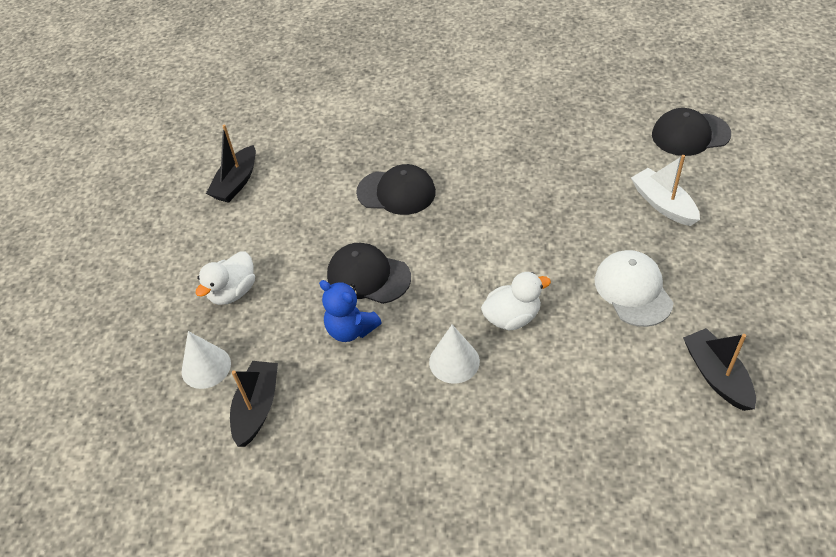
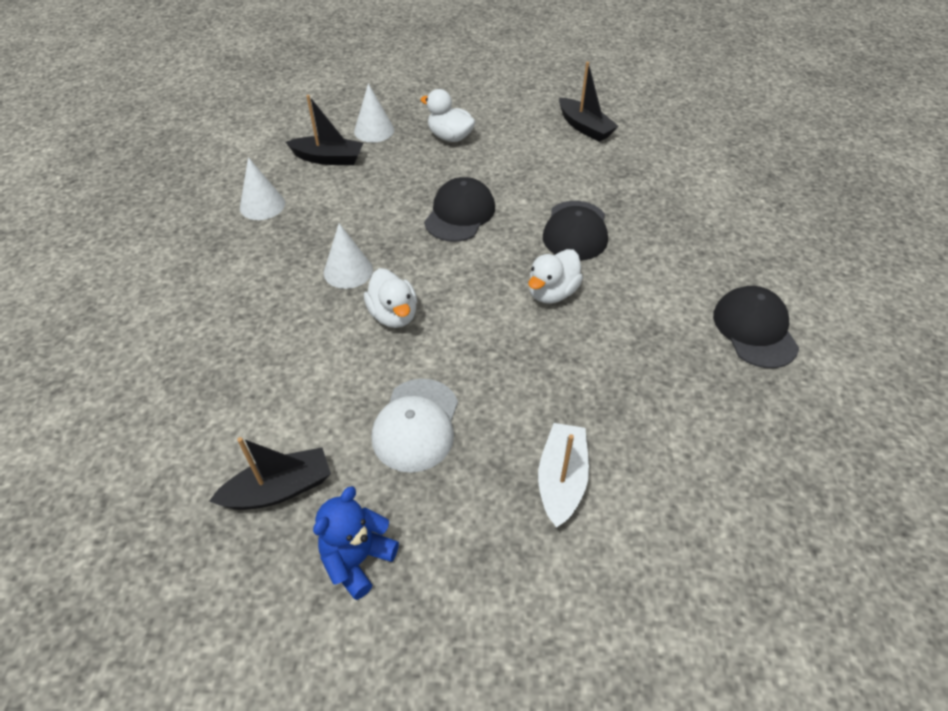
camera: 85 degrees right, 0 degrees up
(236, 182) = (585, 127): black boat -> black boat turned 150 degrees counterclockwise
(342, 465) = (262, 205): none -> white cone
(351, 329) = (397, 205): blue teddy bear -> blue teddy bear (357, 559)
(476, 208) = (552, 292): none -> white duck
(633, 290) = (416, 425): white cap -> white cap turned 120 degrees clockwise
(663, 204) = (561, 480): white boat -> white boat turned 45 degrees counterclockwise
(690, 134) = (716, 542): black cap -> black cap (754, 329)

